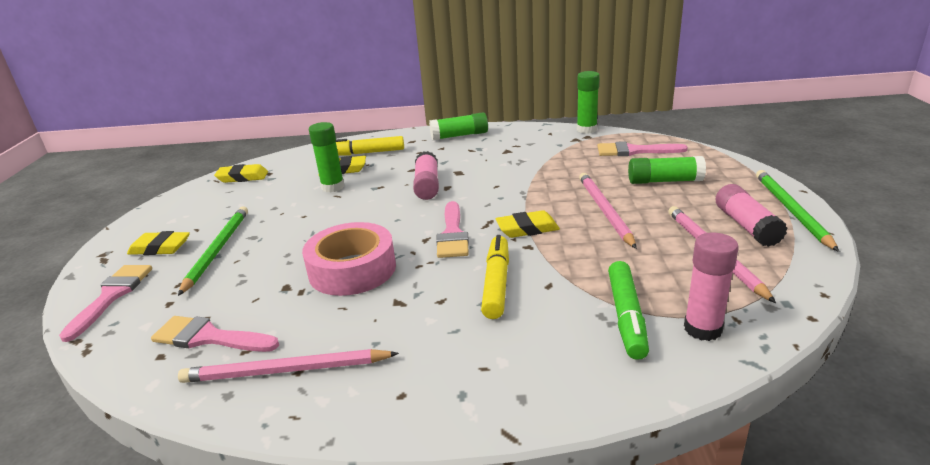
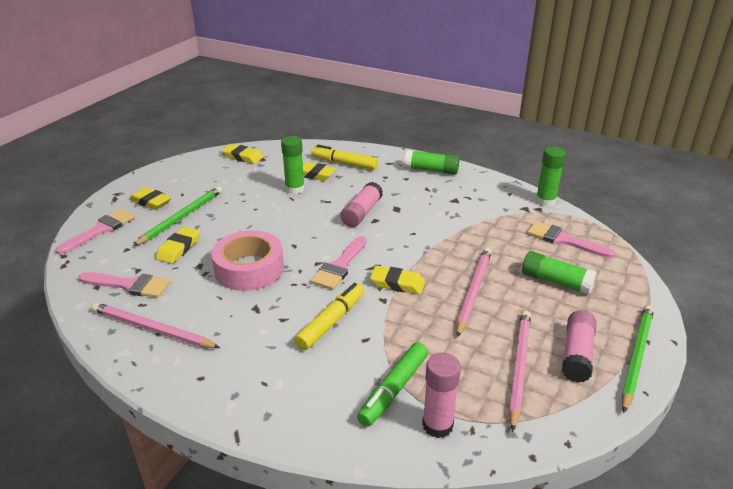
camera: 25 degrees right, 5 degrees up
(209, 337) = (129, 285): pink brush -> pink brush turned 150 degrees clockwise
(243, 279) = (179, 248): none -> yellow eraser

